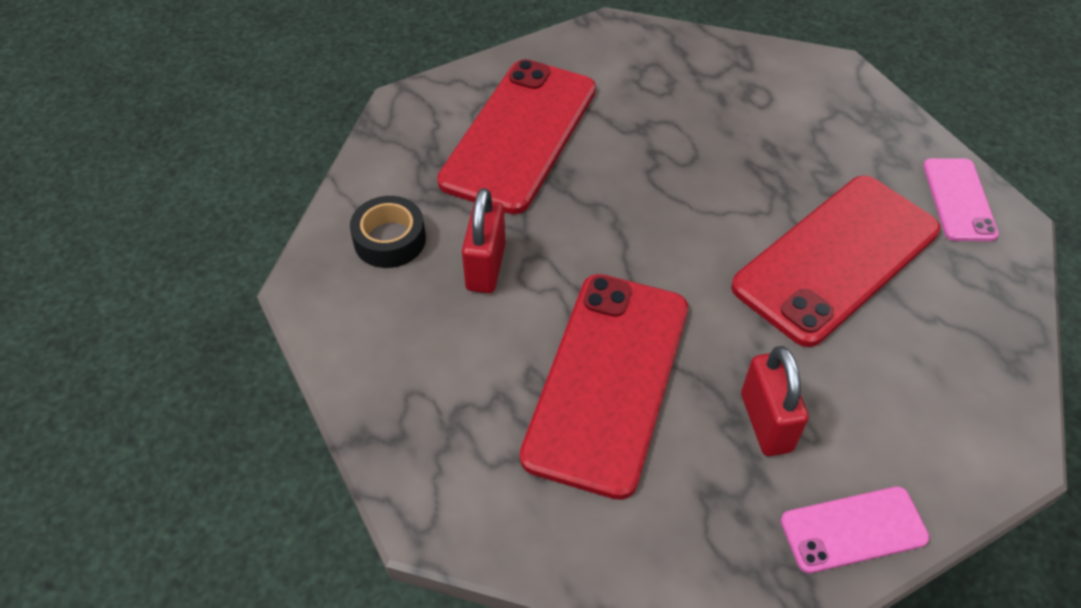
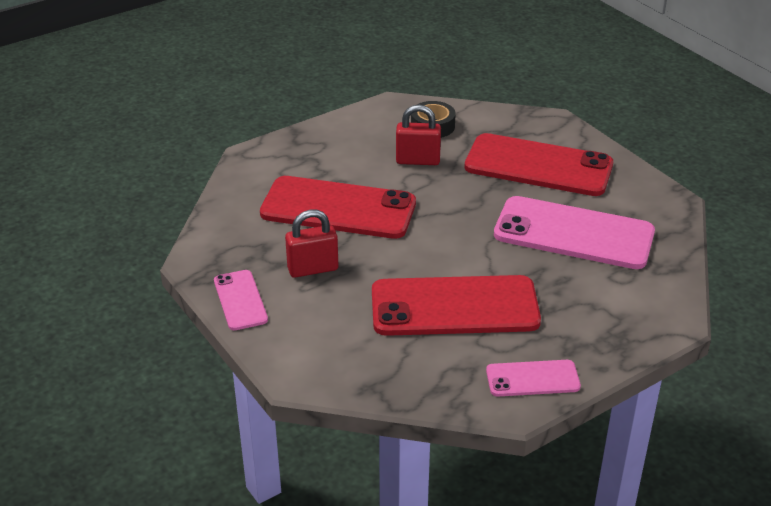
camera: 85 degrees right, 15 degrees down
(676, 123) = (573, 233): none -> pink phone
(836, 258) = (454, 307): red phone -> red phone turned 45 degrees counterclockwise

